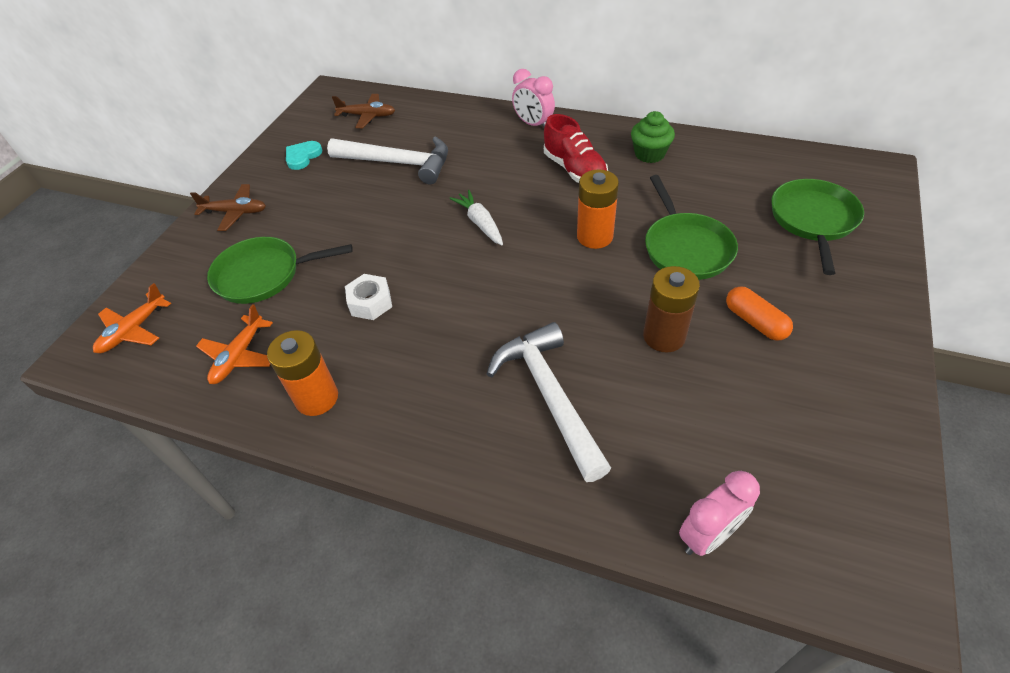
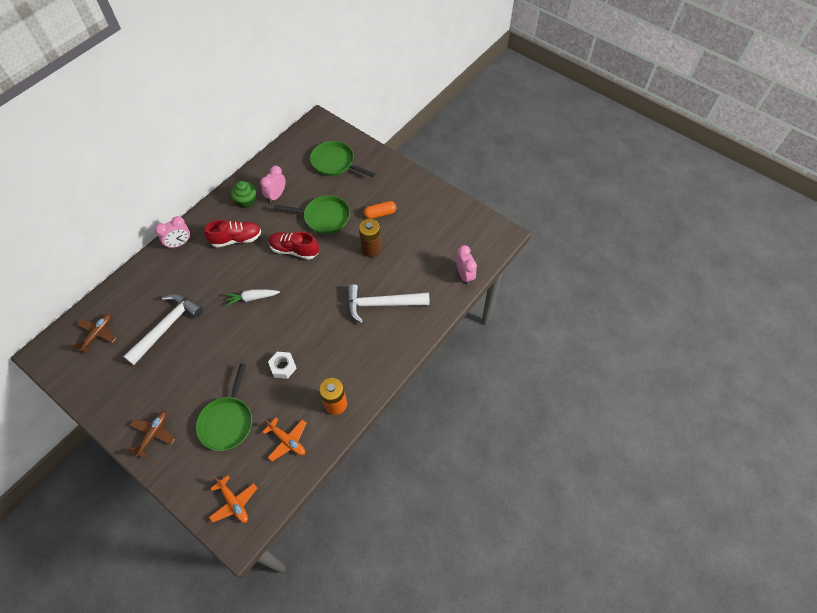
camera: 75 degrees left, 10 degrees up
(302, 156) = (117, 384): turquoise heart -> none
(595, 236) = (294, 250): orange battery -> red shoe
(684, 179) = (276, 196): none -> pink clock

